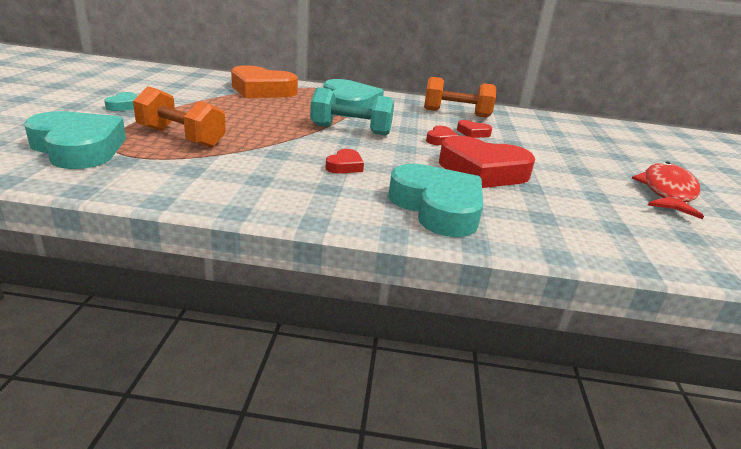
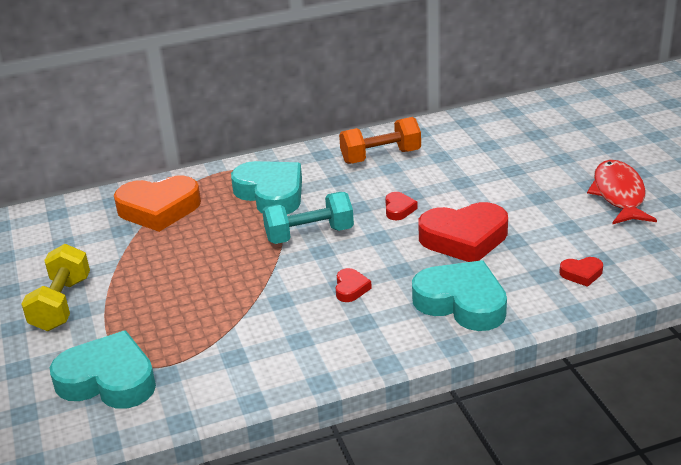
camera: 20 degrees left, 5 degrees up
(124, 106) = (61, 304): turquoise heart -> yellow dumbbell
(181, 138) = (175, 322): orange dumbbell -> none
(473, 133) = (418, 183): red heart -> red heart (581, 274)

